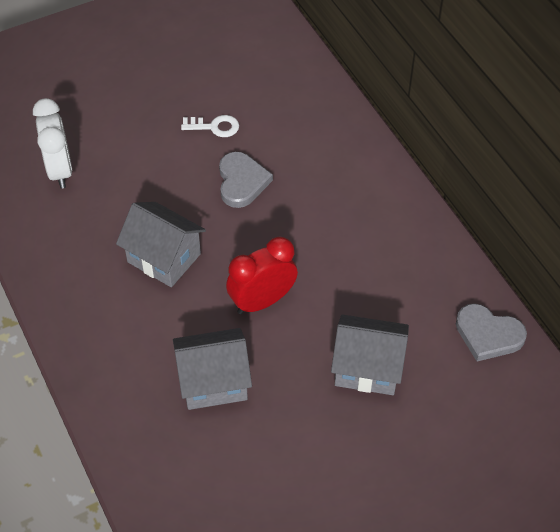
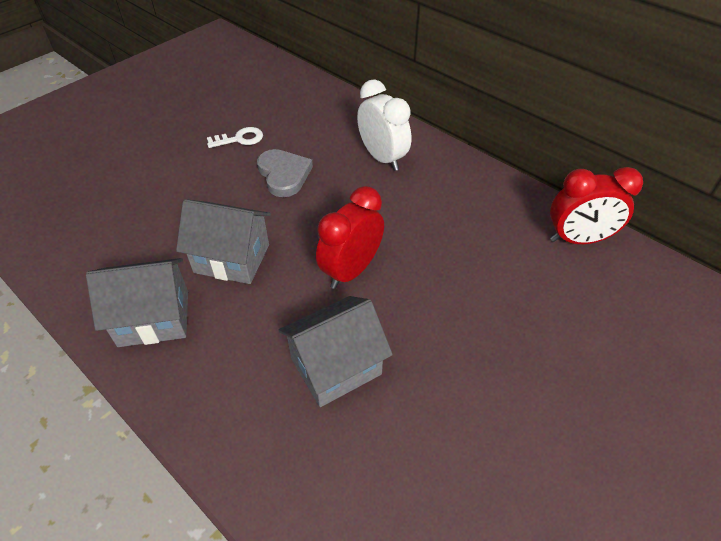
camera: 20 degrees left, 5 degrees down
(60, 170) = (93, 208): white clock -> white clock (382, 158)
(367, 368) = (487, 302): grey house -> grey house (154, 318)
(488, 334) = (578, 239): grey heart -> red clock

